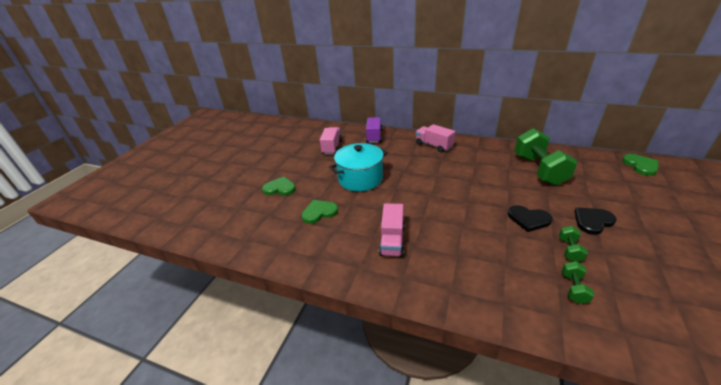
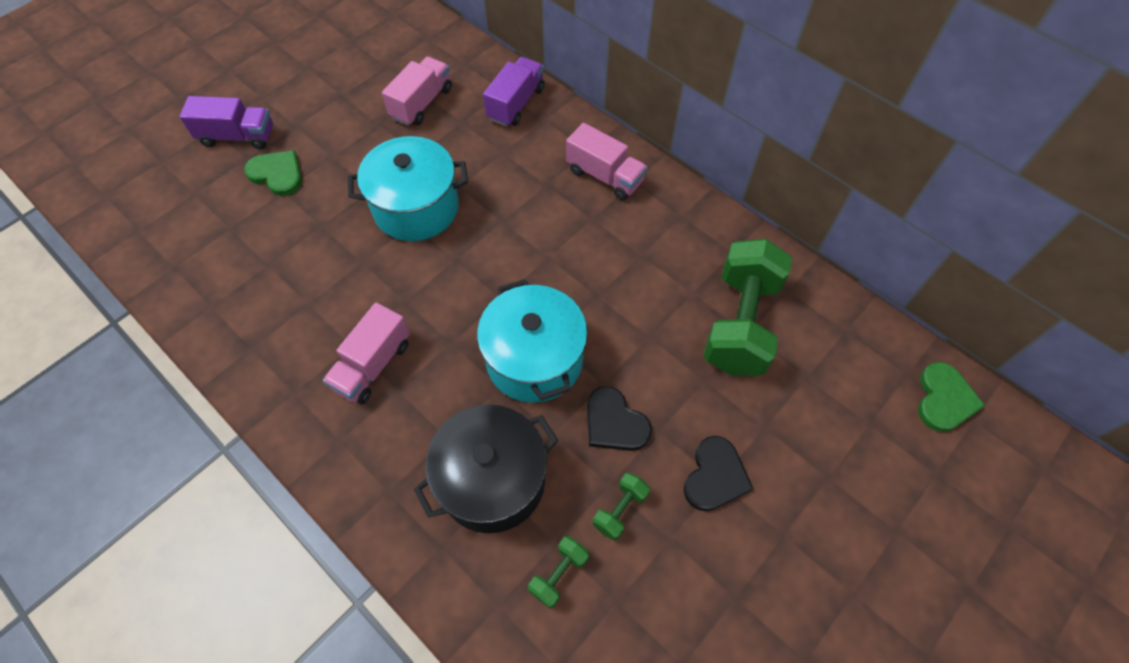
camera: 20 degrees right, 25 degrees up
(248, 182) = (238, 136): none -> purple truck
(319, 212) = (305, 257): green heart -> none
(434, 145) = (605, 176): pink truck -> pink truck turned 150 degrees clockwise
(468, 210) = (534, 359): none -> turquoise pot
(498, 263) = (492, 480): none -> black pot
(592, 221) = (715, 476): black heart -> black heart turned 120 degrees clockwise

